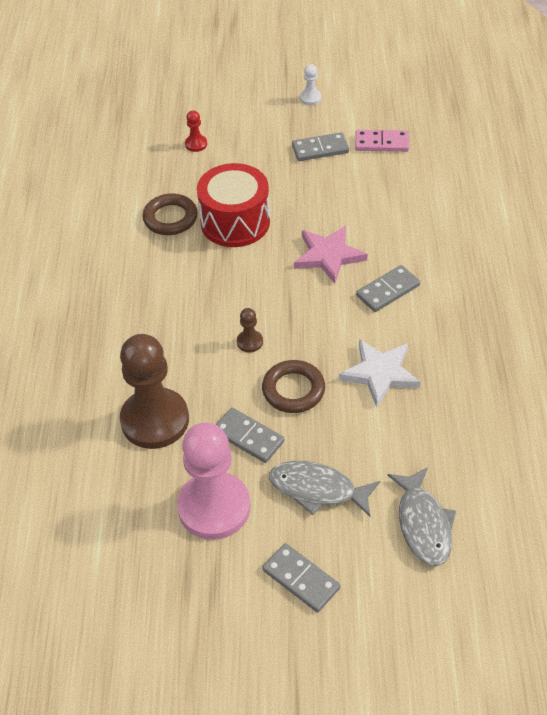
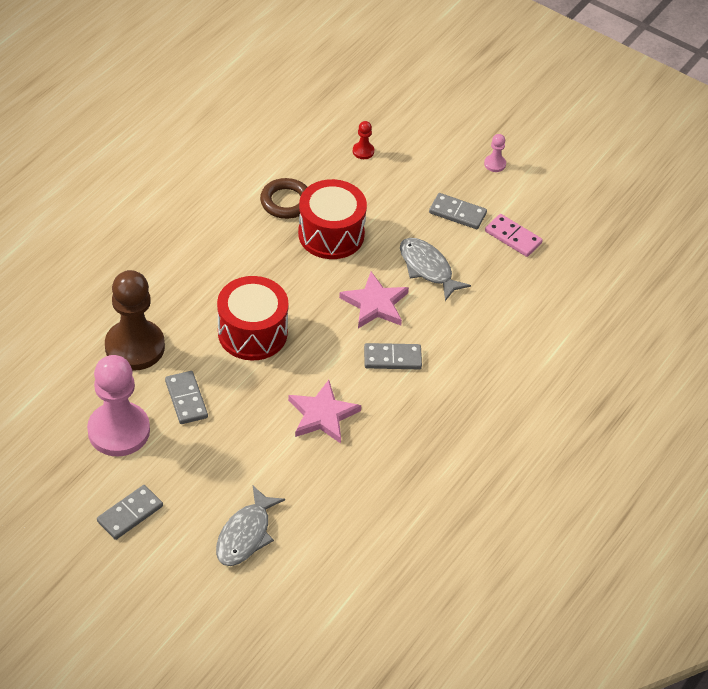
camera: 30 degrees right, 0 degrees up
(250, 342) = (252, 333): brown pawn -> red drum
(293, 390) = (249, 387): brown ring -> none
(301, 579) = (130, 514): grey domino -> grey domino turned 60 degrees clockwise
(310, 98) = (495, 164): white pawn -> pink pawn
(317, 489) = (198, 465): grey fish -> grey fish (427, 268)
(380, 373) = (322, 415): white star -> pink star

